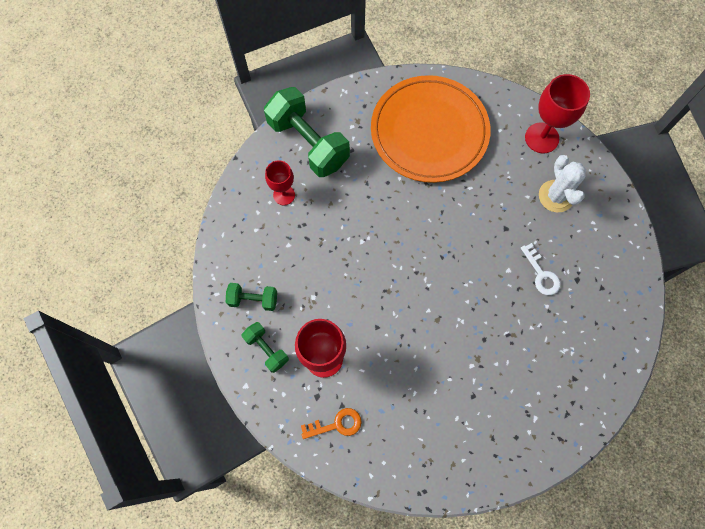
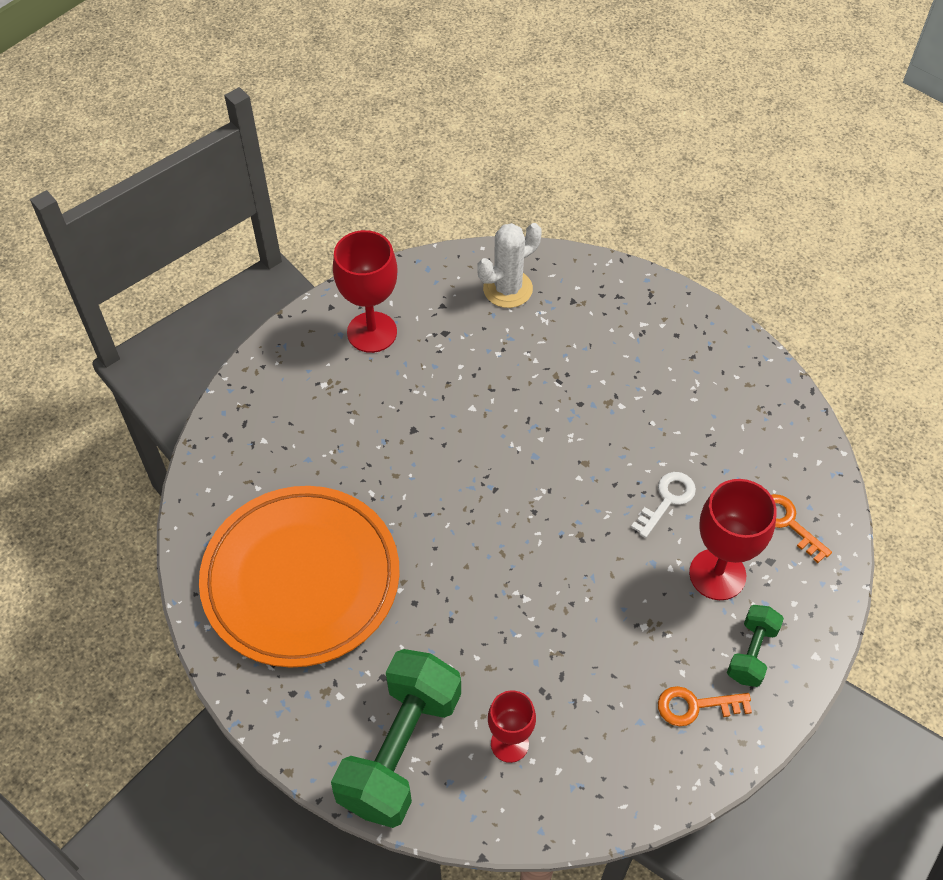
camera: 115 degrees left, 15 degrees down
(253, 299) = (695, 706): green dumbbell -> orange key
(541, 138) = (249, 432): red goblet -> red goblet (372, 332)
(541, 274) = (458, 371): white key -> white key (667, 500)
(556, 196) = (336, 388): white cactus -> white cactus (507, 289)

